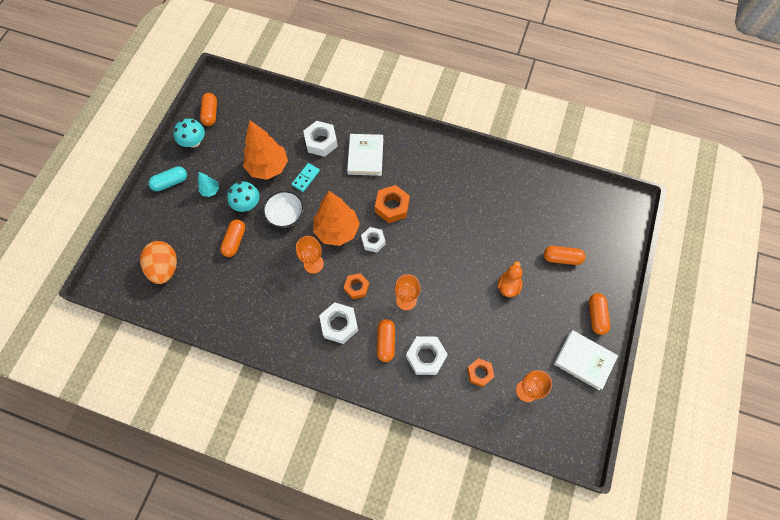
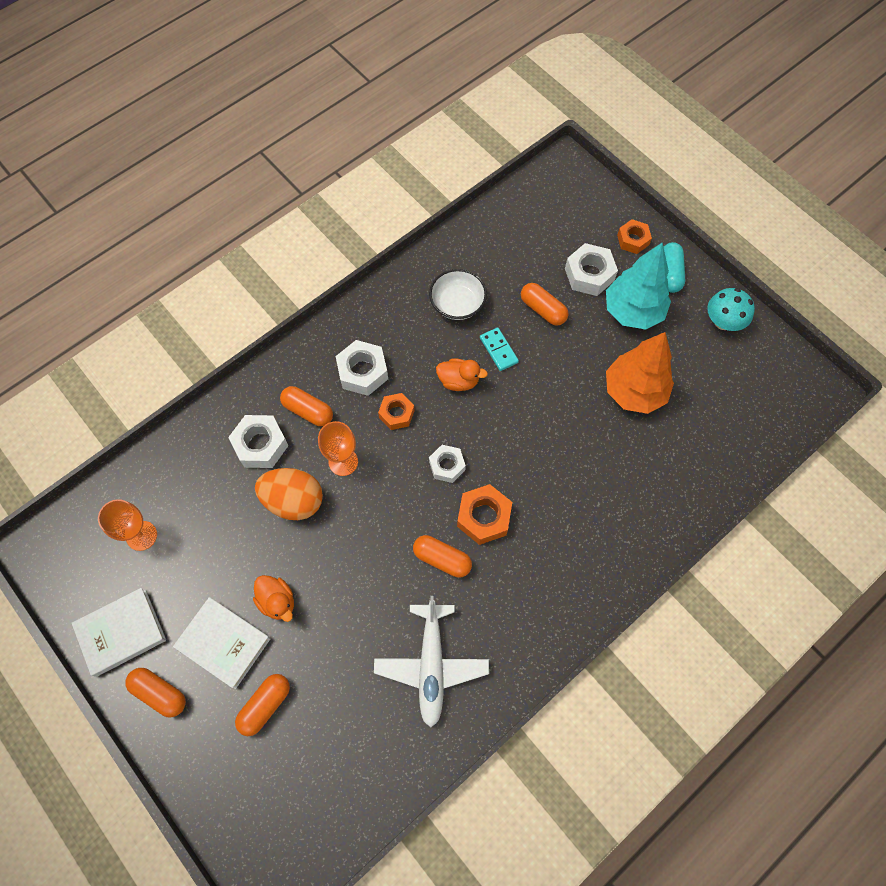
camera: 120 degrees right, 0 degrees up
(165, 268) = (548, 228): orange egg -> orange egg (294, 501)
(210, 113) = (764, 359): orange capsule -> orange capsule (442, 559)
(210, 191) = (633, 311): turquoise tree -> turquoise tree, size x2.14
(247, 204) = (589, 344): turquoise mushroom -> none
(285, 215) = (547, 380): white bowl -> white bowl (457, 304)
(305, 178) = (591, 430): turquoise domino -> turquoise domino (499, 350)
(313, 264) = (458, 381): orange goblet -> orange duck
(321, 142) = (642, 478): white nut -> white nut (589, 274)
(337, 230) = (489, 430): orange tree -> none
(365, 156) = (586, 526): white book -> white book (224, 643)
(479, 373) = (199, 494): orange nut -> orange nut (633, 240)
(486, 191) = (431, 665): none -> white plane

